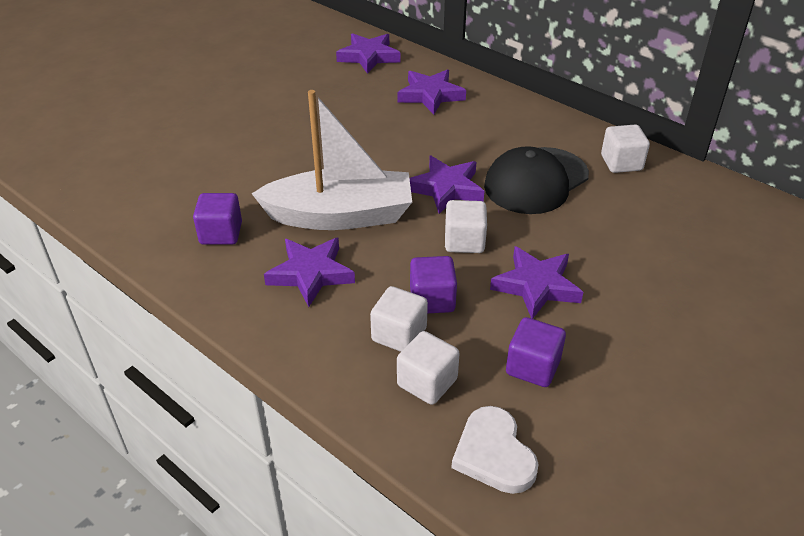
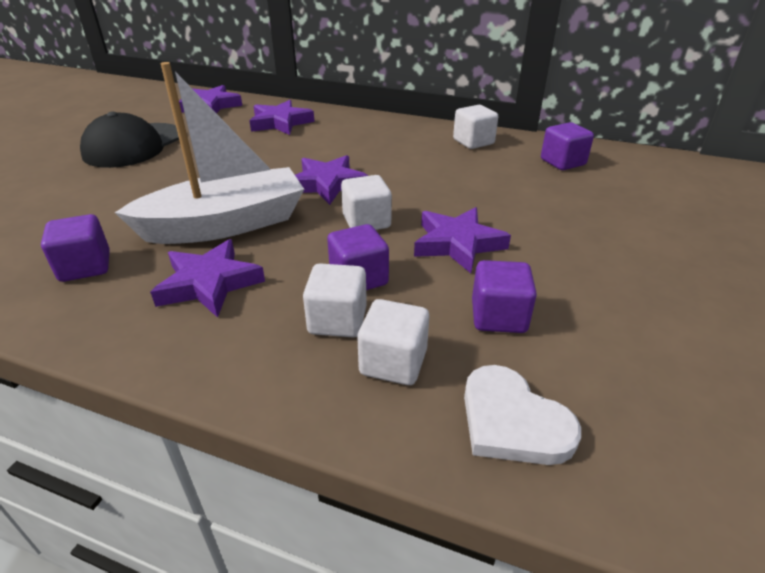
camera: 20 degrees left, 5 degrees down
(536, 181) = (408, 165): black cap -> black cap (134, 145)
(704, 212) = (562, 162): none -> purple cube

